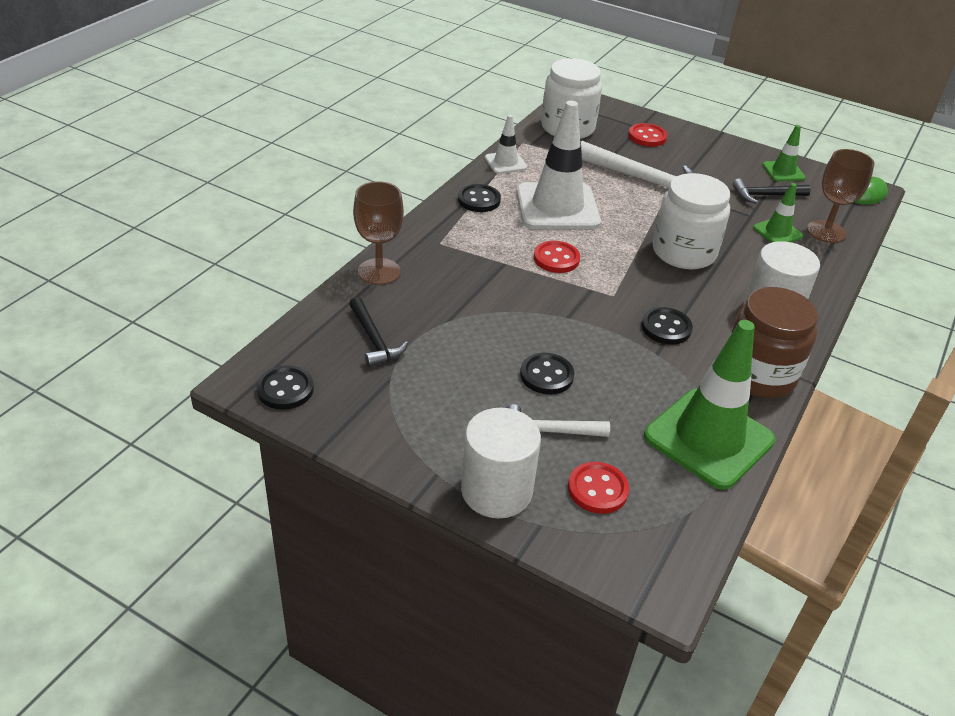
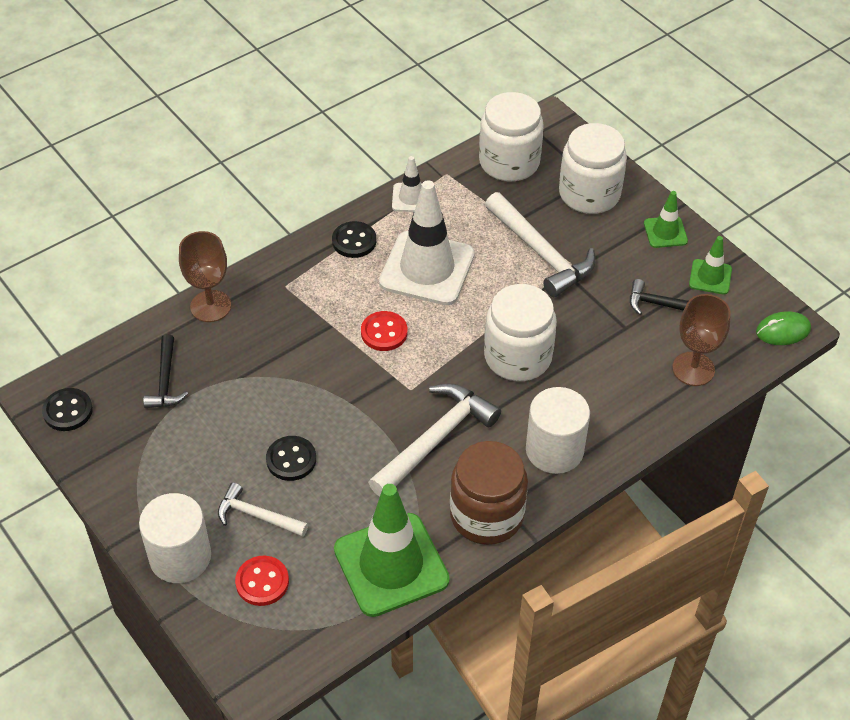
camera: 25 degrees right, 10 degrees up
(647, 137) = (589, 194): red button -> white jar
(666, 328) = (435, 440): black button -> white hammer
(777, 232) = (638, 356): green traffic cone -> green traffic cone (665, 232)

